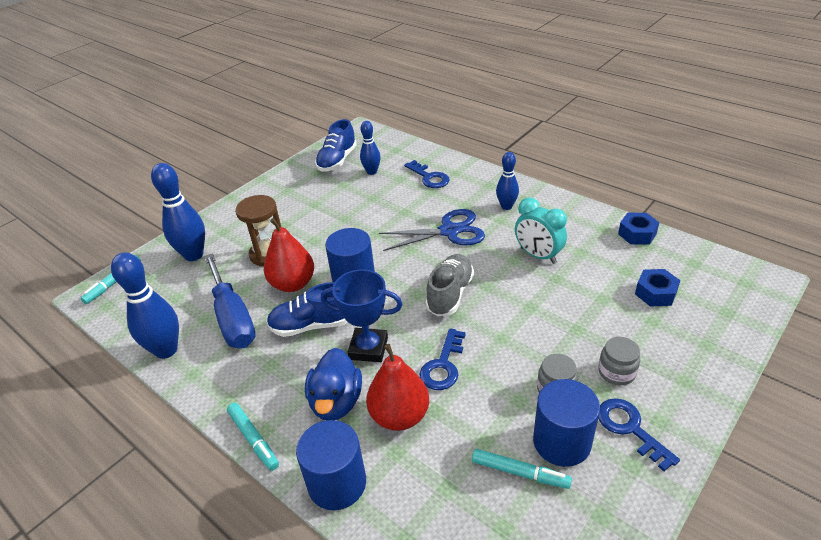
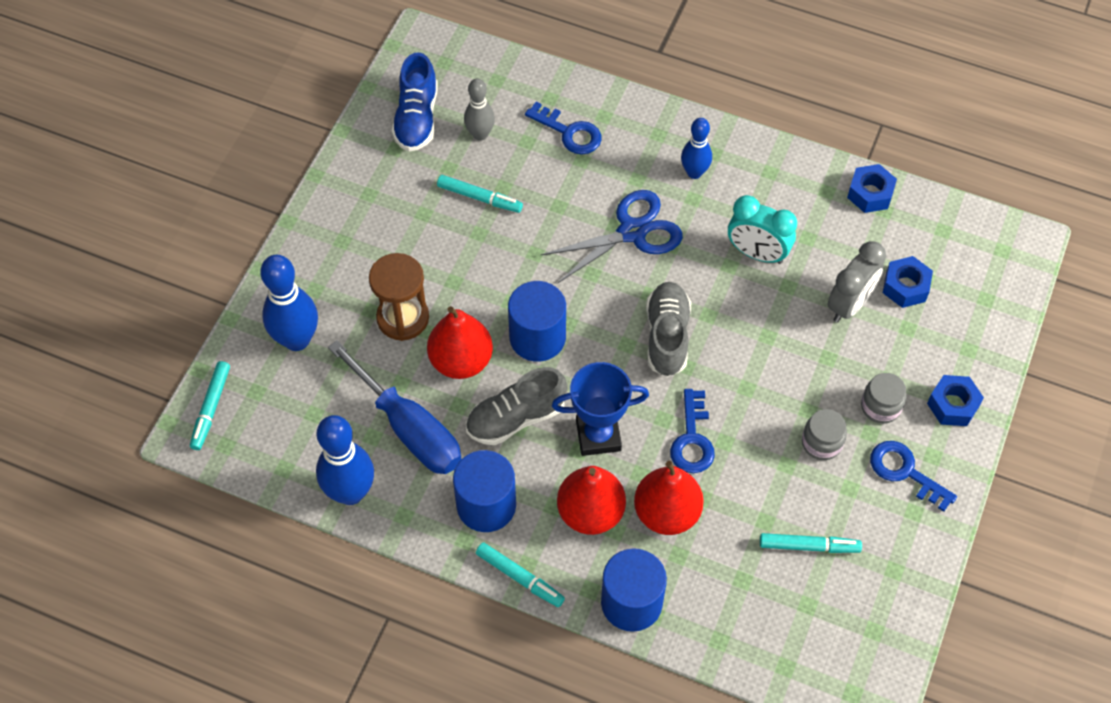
camera: 20 degrees left, 20 degrees up
(312, 325) = (516, 418): blue shoe -> grey shoe
(336, 402) = (590, 512): blue duck -> red pear
(355, 201) = (479, 197): none -> turquoise marker
(372, 172) = (480, 134): blue bowling pin -> grey bowling pin
(561, 442) = (841, 503): blue cylinder -> blue cylinder (486, 505)
(604, 297) = (849, 304): none -> grey clock
(686, 383) = (953, 405): none -> blue nut

